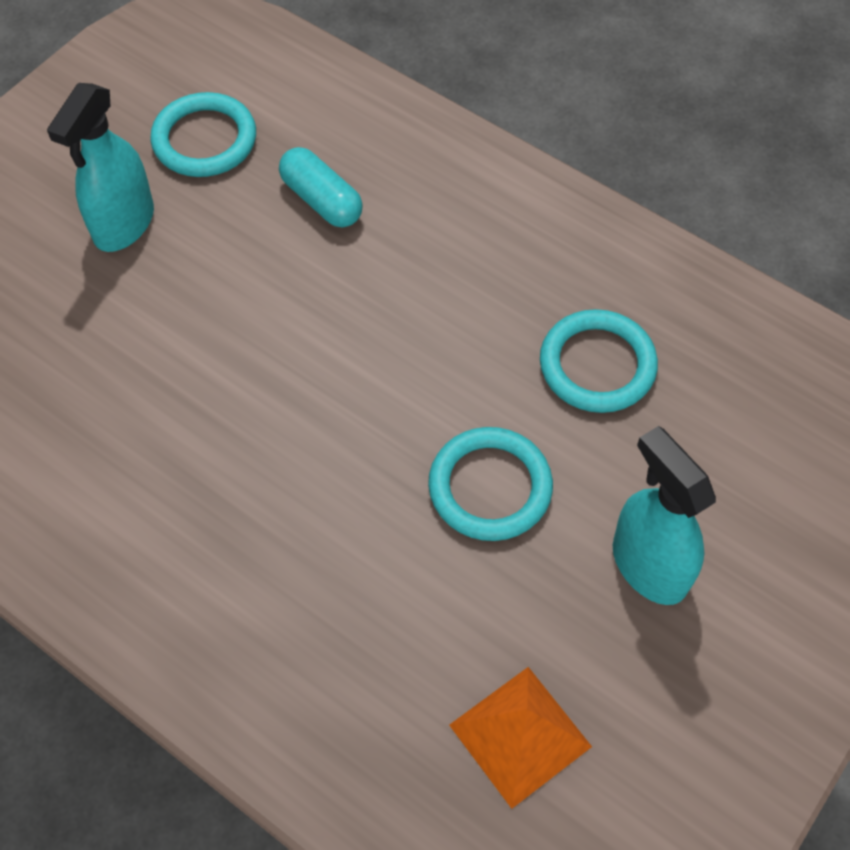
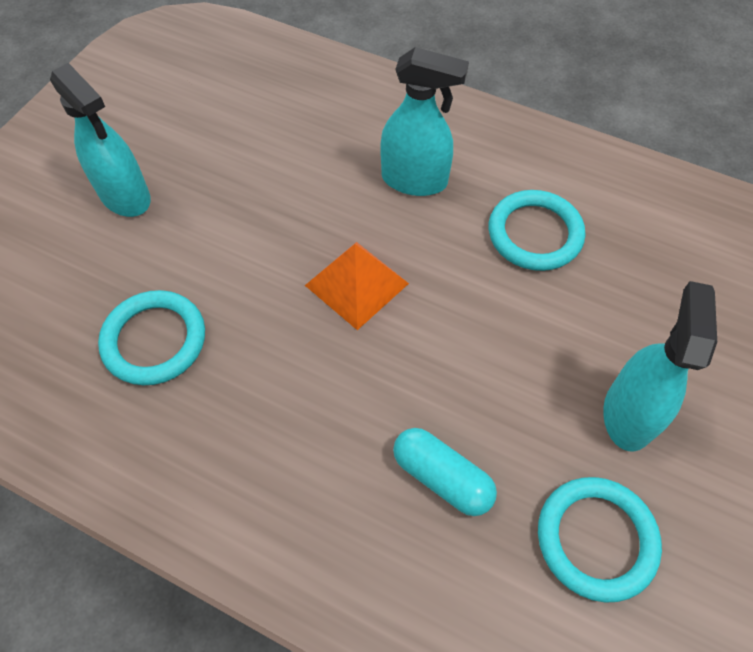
camera: 170 degrees right, 0 degrees up
(250, 527) = (415, 180): none -> turquoise spray bottle
(490, 487) = (243, 230): turquoise ring -> turquoise ring (535, 234)
(519, 735) = (215, 98): orange pyramid -> orange pyramid (357, 284)

